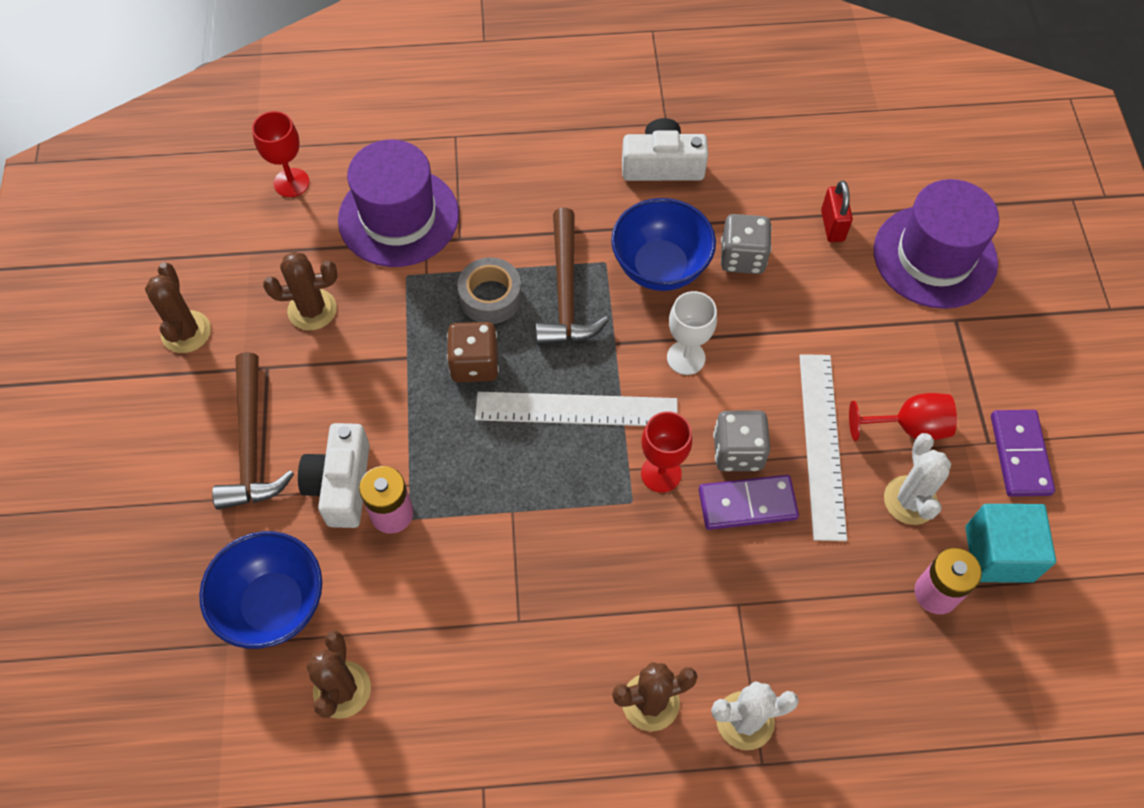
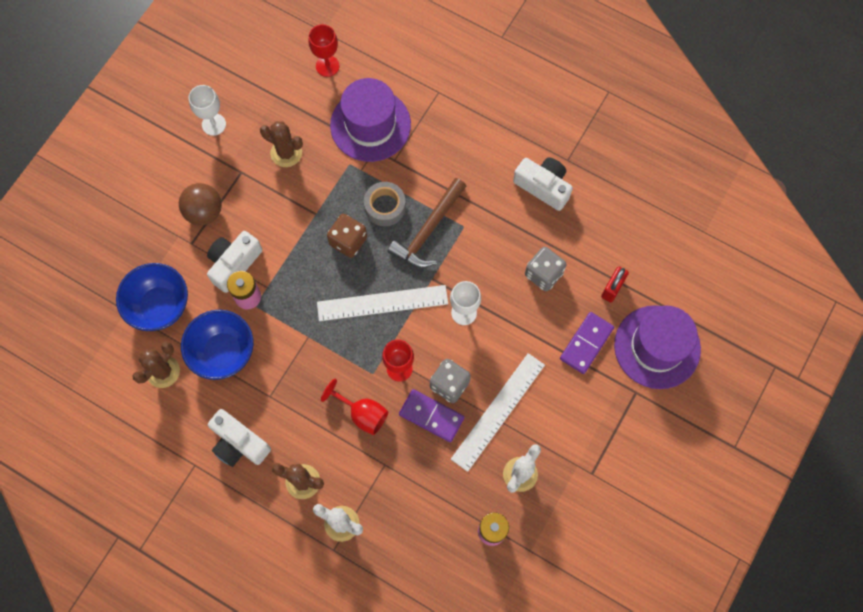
camera: 35 degrees right, 10 degrees up
(186, 332) = (214, 124): brown cactus -> white goblet
(251, 445) = (204, 212): brown hammer -> brown ball
(523, 713) = (239, 443): none -> white camera
(576, 409) = (382, 303): white ruler -> white ruler turned 45 degrees counterclockwise
(660, 267) = (492, 249): blue bowl -> blue bowl (223, 352)
(909, 427) = (554, 434): red goblet -> red goblet (362, 413)
(998, 554) = (543, 535): turquoise cube -> none
(1020, 455) = (603, 492): purple domino -> purple domino (586, 343)

